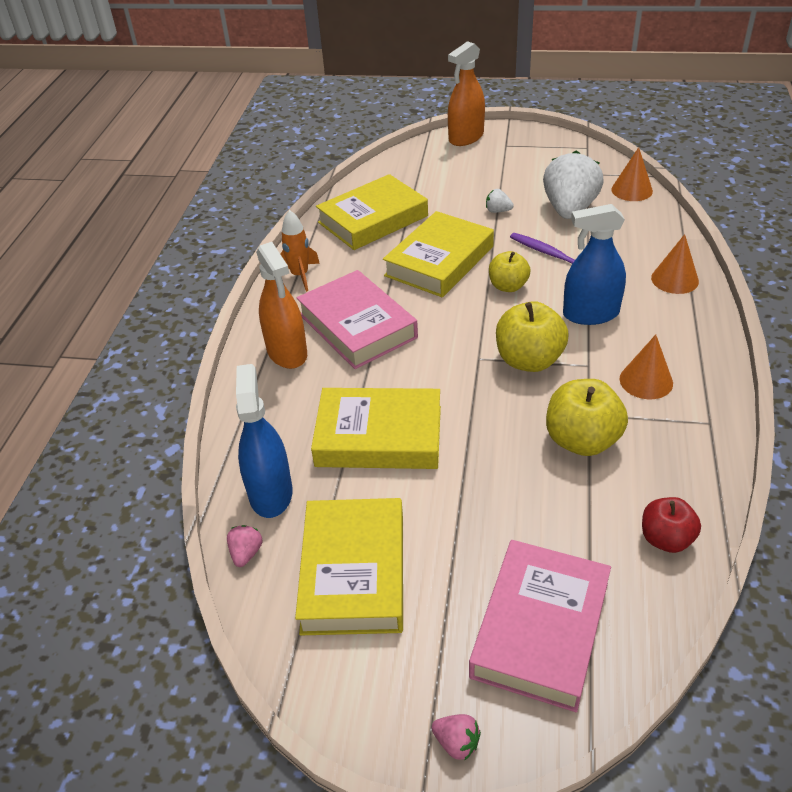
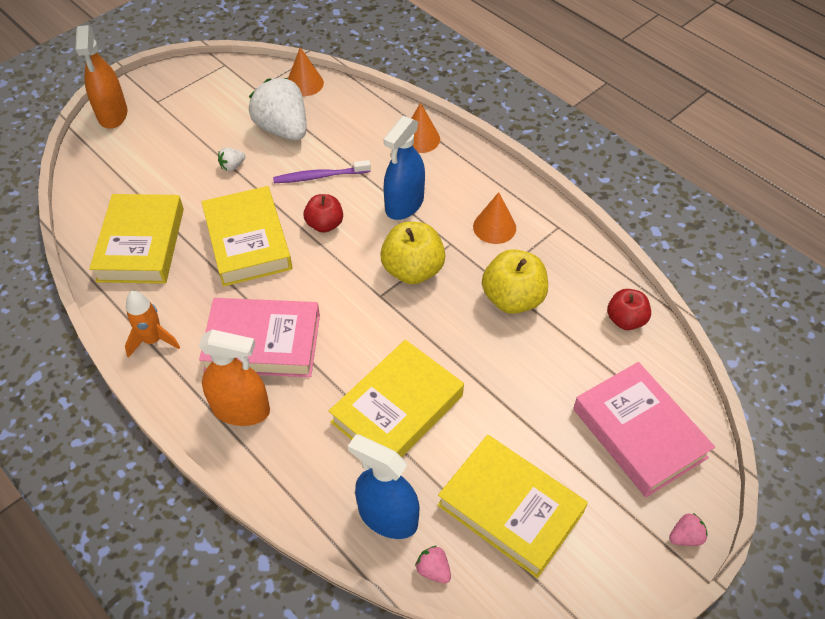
camera: 55 degrees left, 10 degrees up
(508, 286) = (325, 224): yellow apple -> red apple

